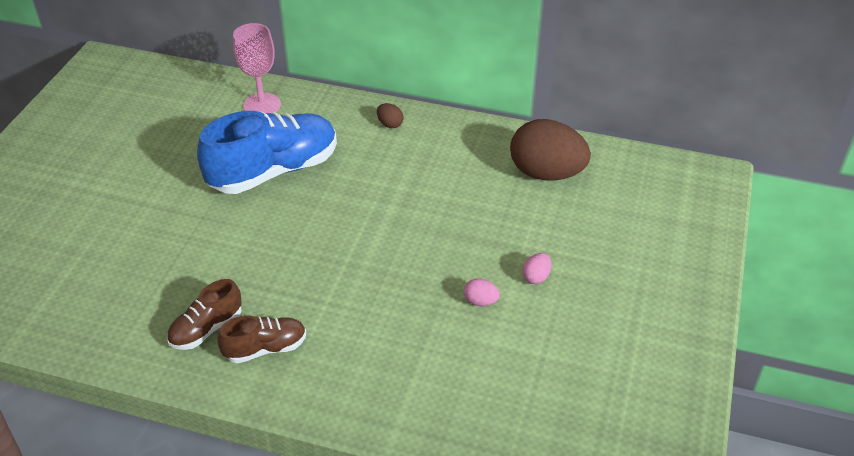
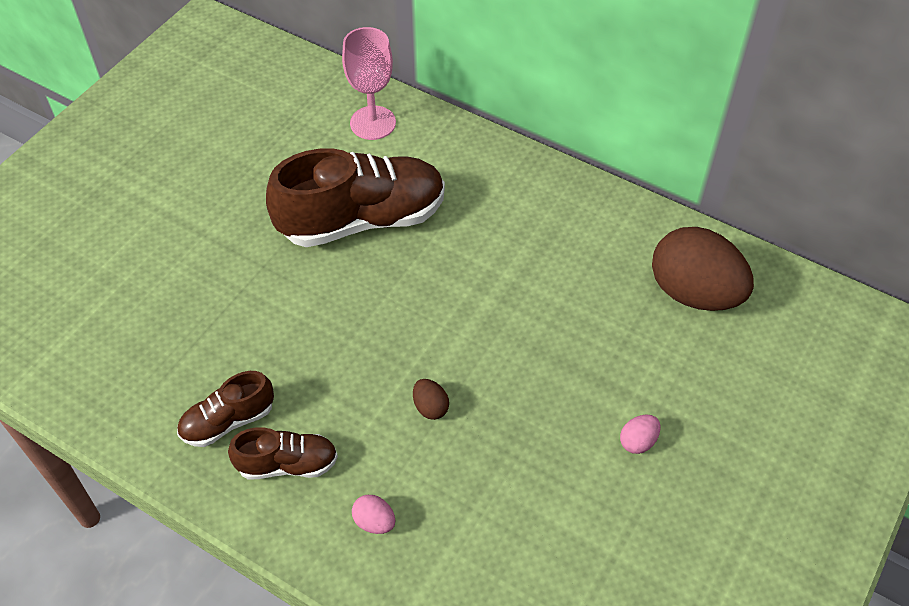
camera: 15 degrees right, 10 degrees up
(274, 171) = (362, 219): blue shoe -> brown shoe
(390, 124) = (518, 181): brown egg -> brown egg (430, 407)
(480, 301) = (559, 460): pink egg -> pink egg (374, 522)

